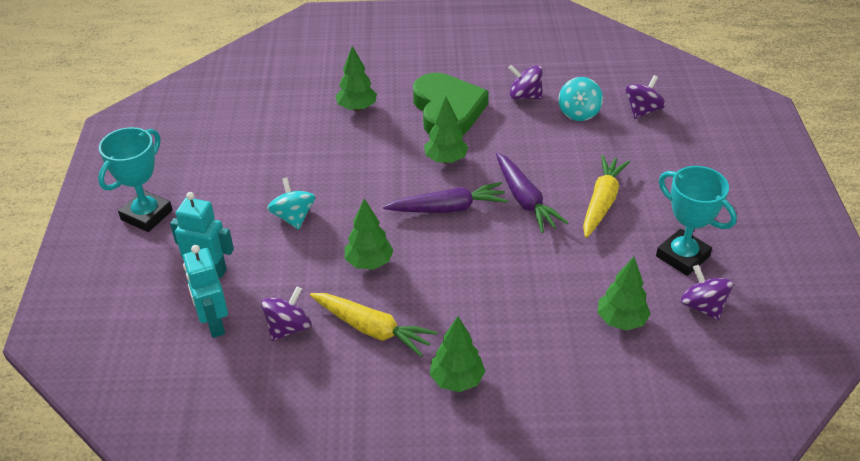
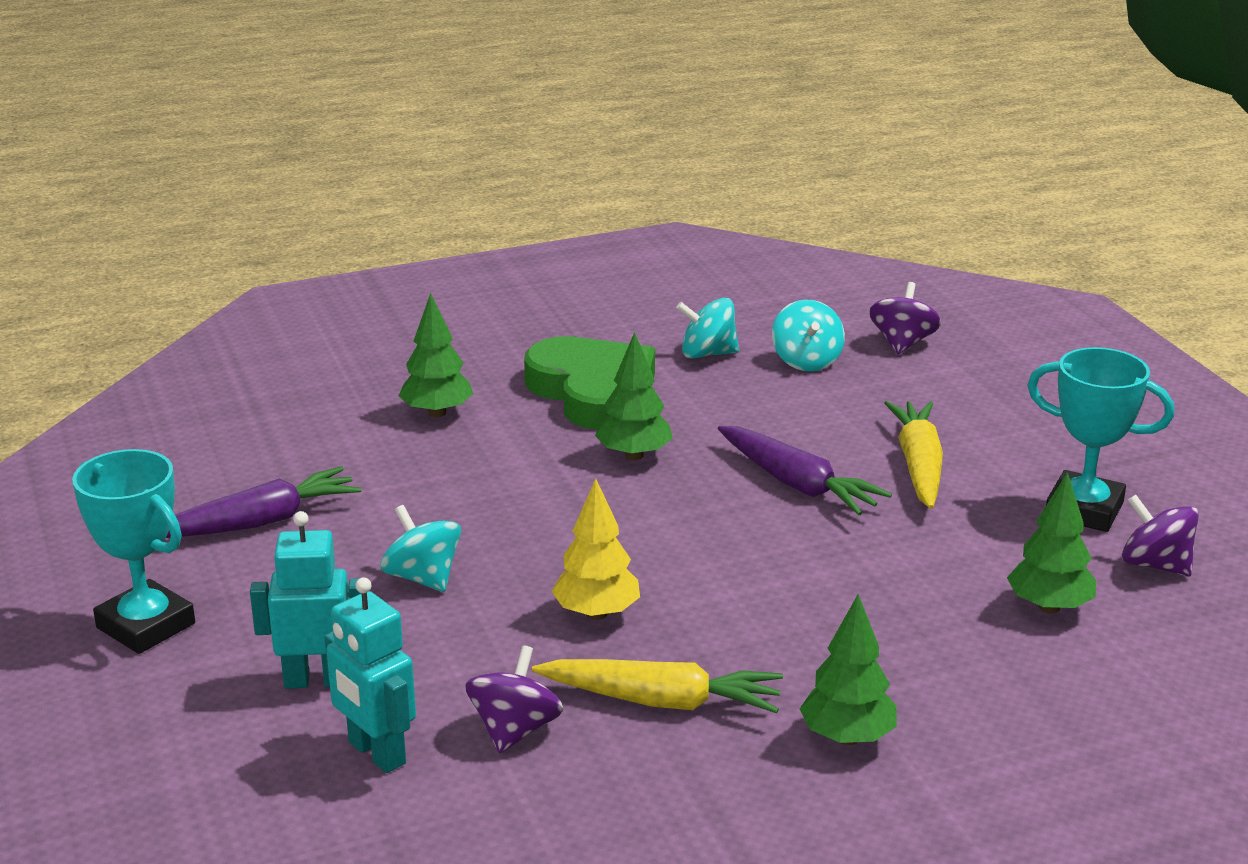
camera: 20 degrees left, 15 degrees down
(147, 215) = (146, 625): turquoise trophy -> turquoise trophy turned 60 degrees counterclockwise
(369, 262) = (596, 613): green tree -> yellow tree
(448, 208) = (680, 517): purple carrot -> purple carrot (258, 522)
(524, 96) = (707, 354): purple spinning top -> turquoise spinning top

